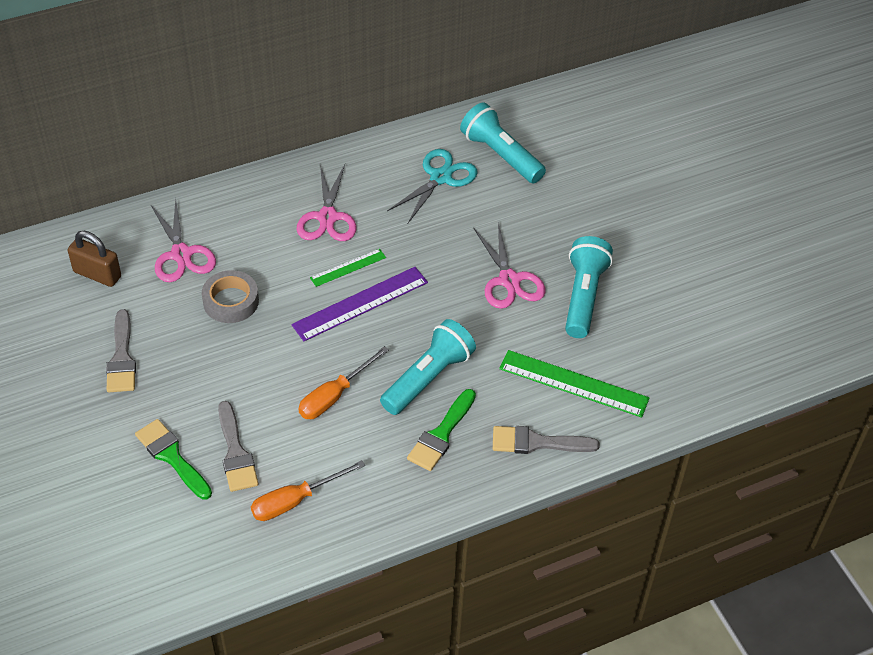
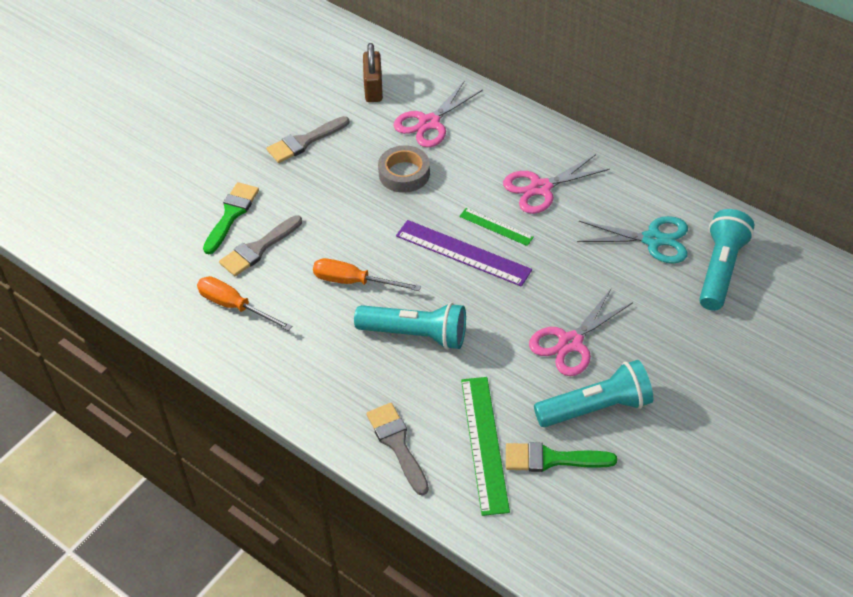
camera: 65 degrees right, 0 degrees up
(441, 434) = (361, 371): green brush -> green brush (551, 459)

